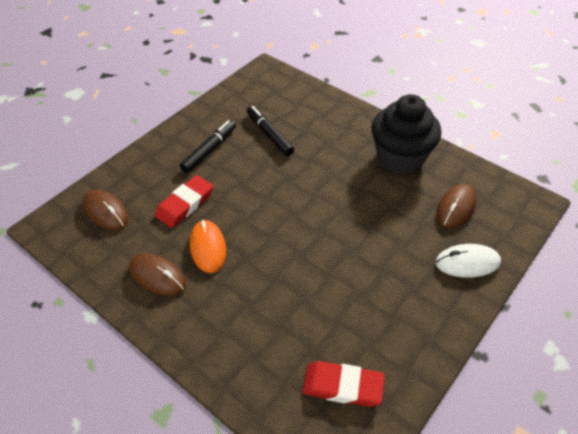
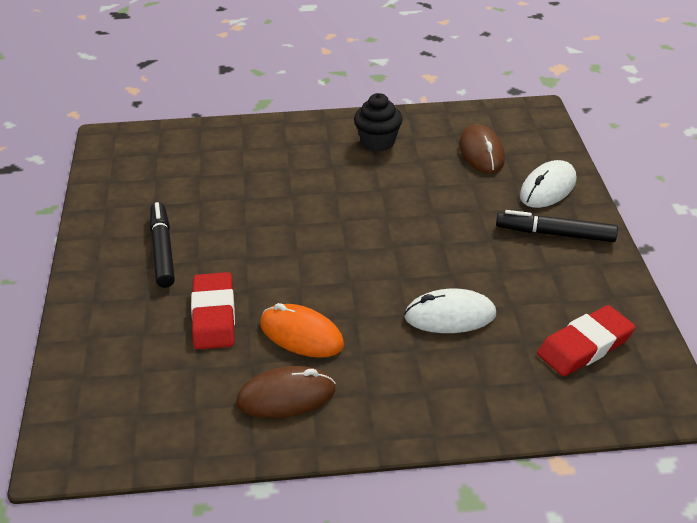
camera: 45 degrees left, 10 degrees down
(106, 212) = (125, 386): brown mouse -> none
(269, 134) = (212, 197): black marker -> black marker (555, 234)
(293, 299) = (450, 316): none -> white mouse
(400, 158) = (378, 142): black cupcake -> black cupcake, size x0.55

